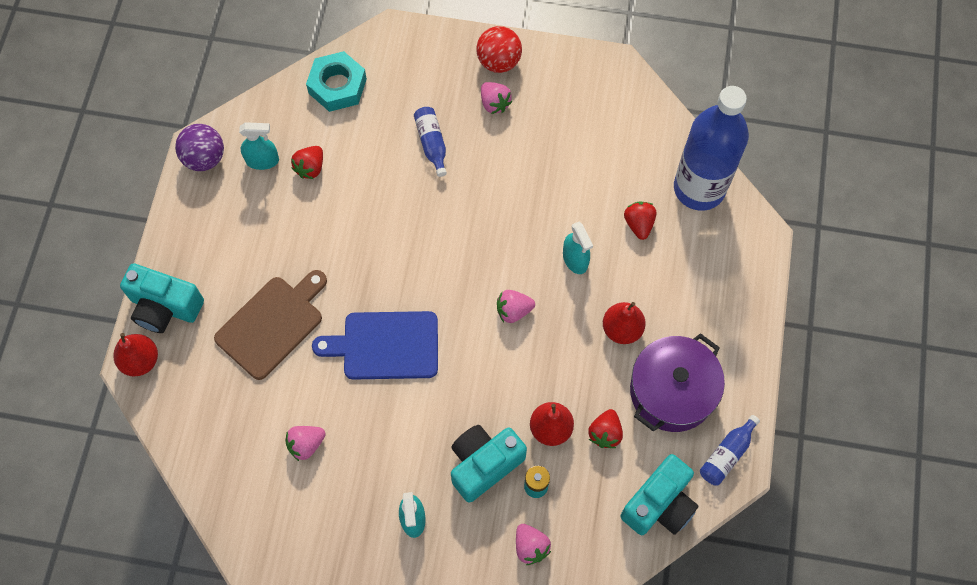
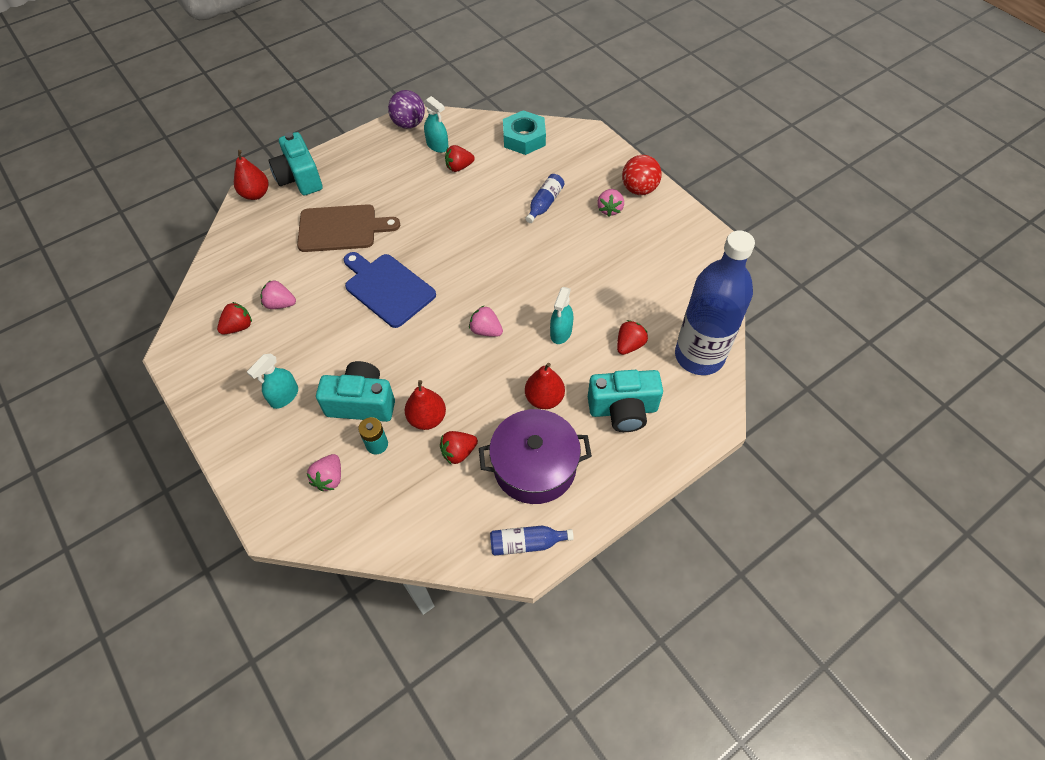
camera: 45 degrees right, 10 degrees down
(294, 498) = (238, 327): none -> red strawberry
(659, 504) = (441, 531): turquoise camera -> turquoise camera (623, 410)

